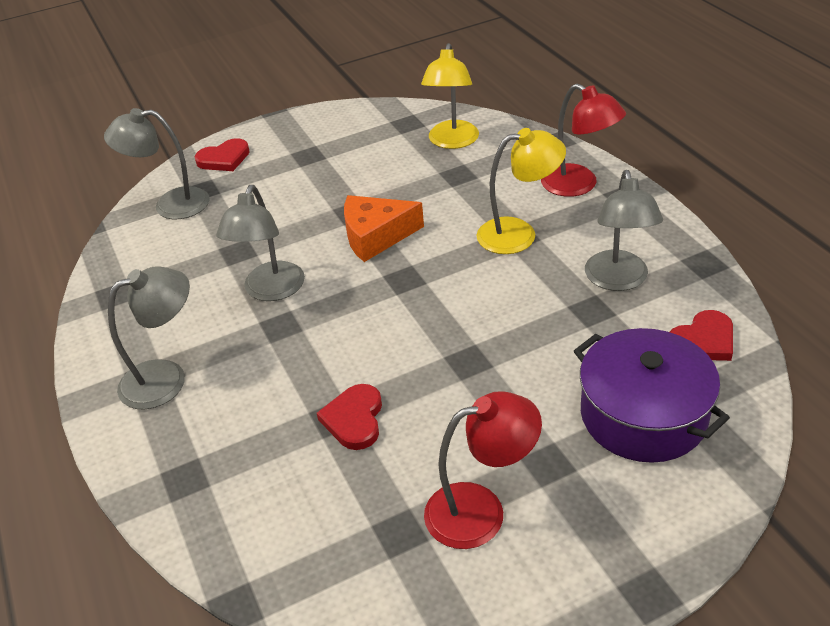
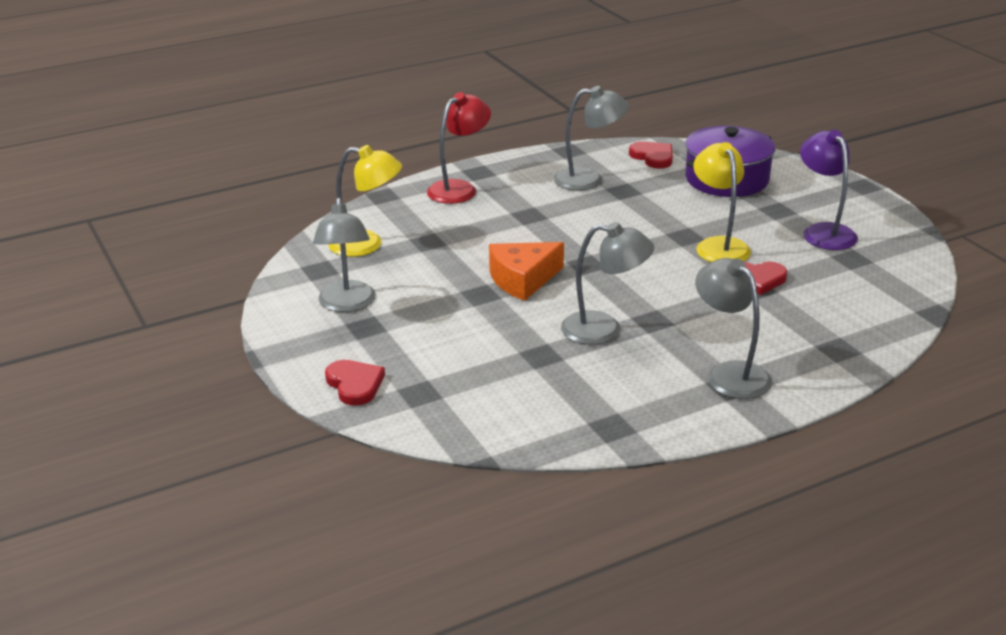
camera: 95 degrees left, 10 degrees down
(170, 205) = (447, 412): grey lamp -> grey lamp (347, 304)
(376, 236) = (522, 279): orange cheese -> orange cheese turned 75 degrees clockwise
(481, 510) = (824, 232): red lamp -> purple lamp
(519, 234) = (526, 215): yellow lamp -> yellow lamp (718, 245)

